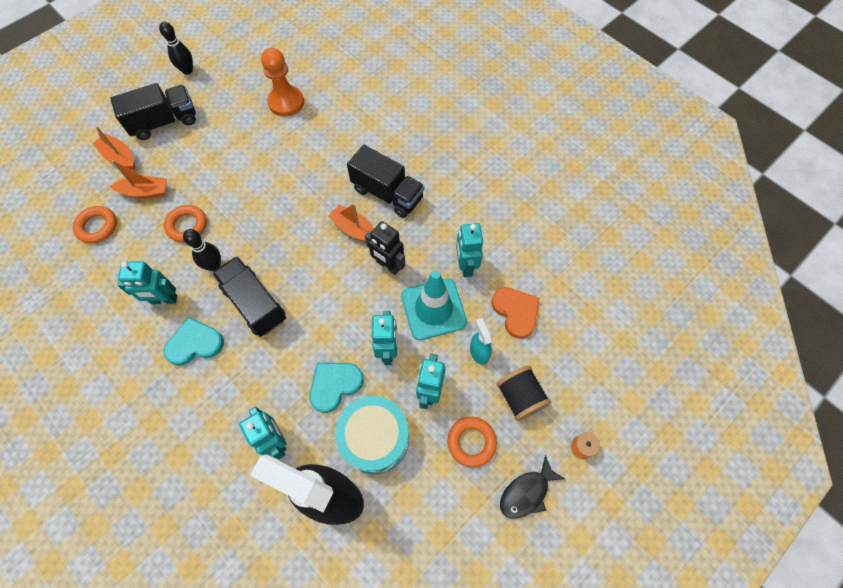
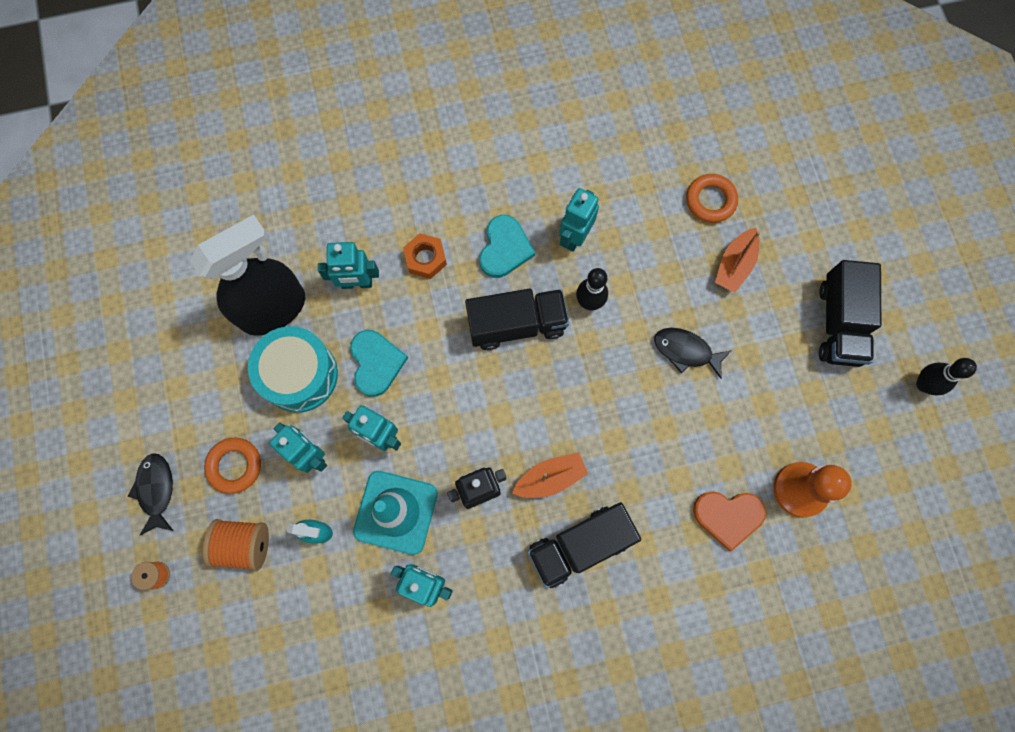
camera: 120 degrees right, 10 degrees up
(119, 157) = (805, 254): orange boat -> none
(187, 225) = (660, 293): orange ring -> none
(224, 193) = (686, 351): none -> black fish
(229, 398) = (425, 258): none -> orange nut
(516, 312) = (335, 605): orange heart -> orange heart (728, 516)
(520, 397) = (244, 545): black spool -> orange spool

